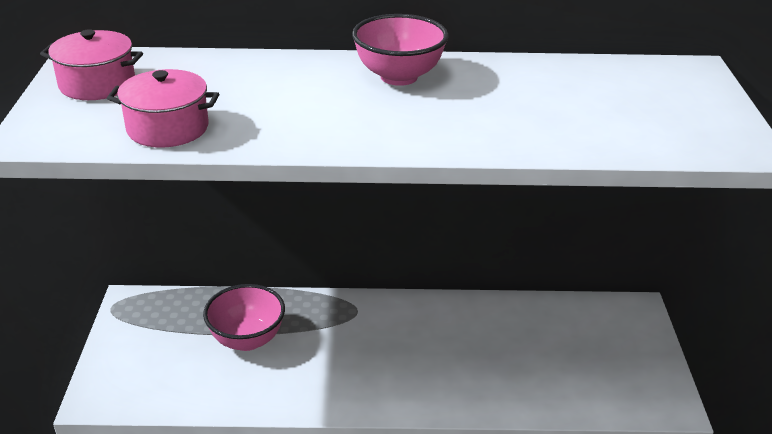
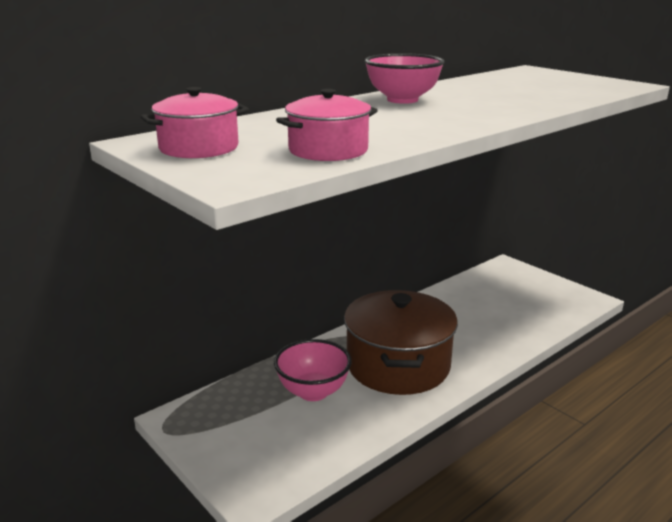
camera: 40 degrees left, 10 degrees down
(348, 357) = (398, 365): none -> brown pot

